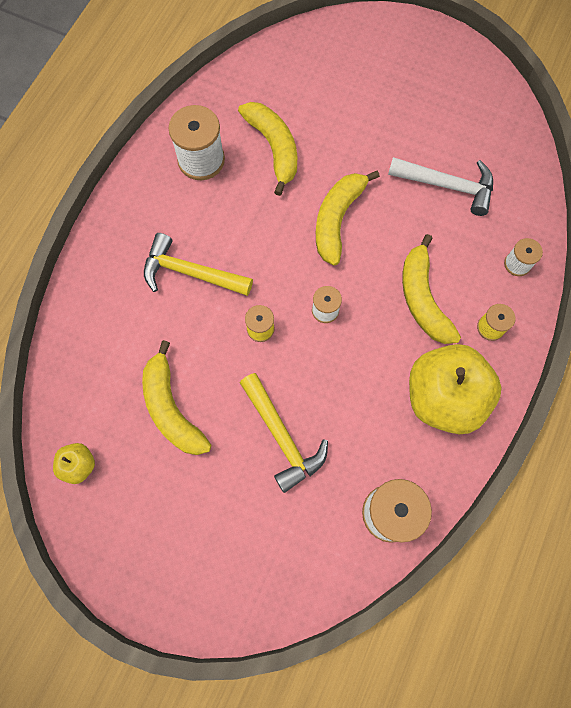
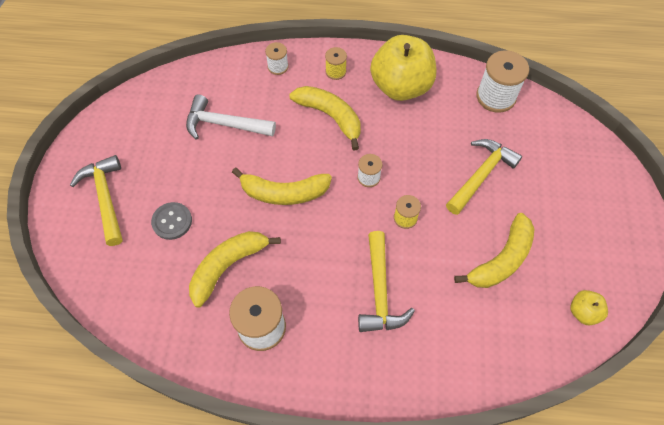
camera: 110 degrees left, 10 degrees down
(342, 112) = (172, 221): none -> grey button
(390, 63) = (105, 197): none -> yellow hammer
(422, 298) = (330, 116): yellow banana -> yellow banana turned 105 degrees counterclockwise
(447, 186) = (224, 124): white hammer -> white hammer turned 75 degrees counterclockwise

